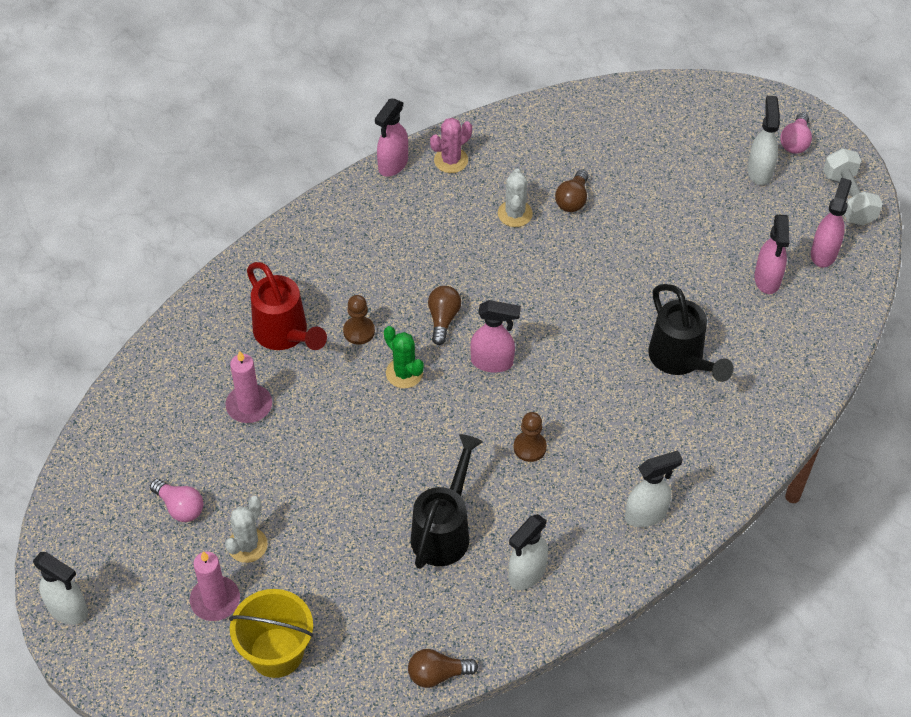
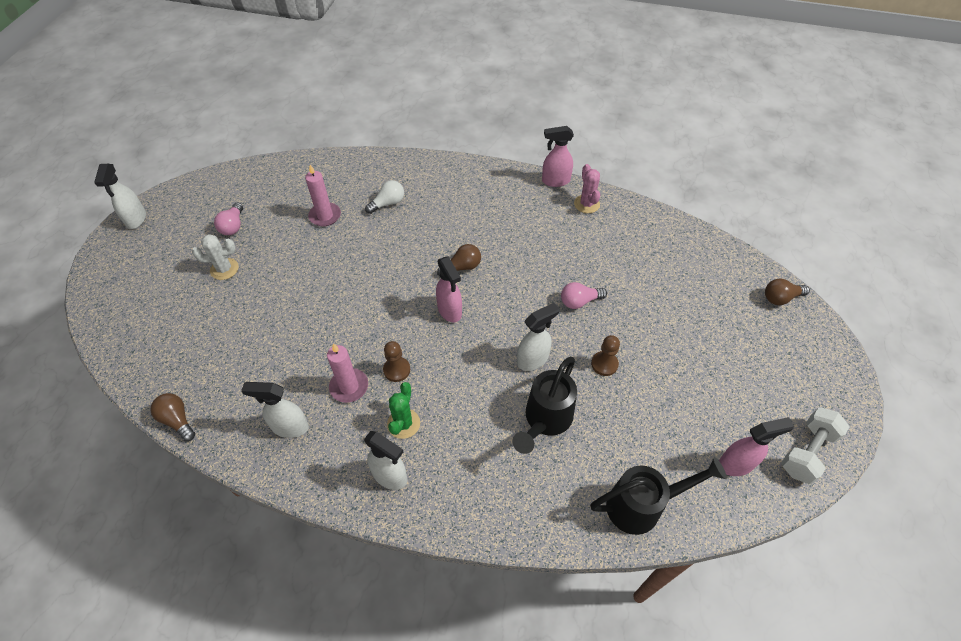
camera: 55 degrees right, 0 degrees up
(215, 600) = (176, 276): pink candle -> pink candle (349, 386)
(276, 652) = (152, 325): yellow bucket -> none
(285, 334) = (388, 203): red watering can -> white light bulb
(359, 331) = (418, 233): brown pawn -> brown pawn (604, 364)
(404, 373) = (404, 271): green cactus -> green cactus (403, 423)
(444, 531) = (296, 359): black watering can -> black watering can (642, 505)
(451, 160) = (586, 204): pink cactus -> pink cactus turned 60 degrees clockwise
(515, 214) = (578, 257): white cactus -> none
(572, 200) = (620, 280): brown light bulb -> brown light bulb (780, 298)
(759, 171) = (764, 374): white spray bottle -> white spray bottle (533, 359)
(767, 280) = (671, 437): pink spray bottle -> none
(795, 142) = (817, 383): pink light bulb -> pink light bulb (579, 301)

